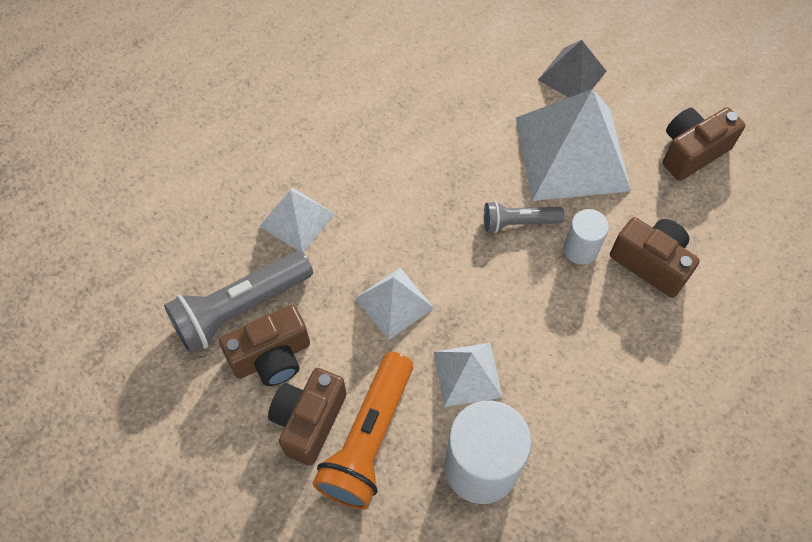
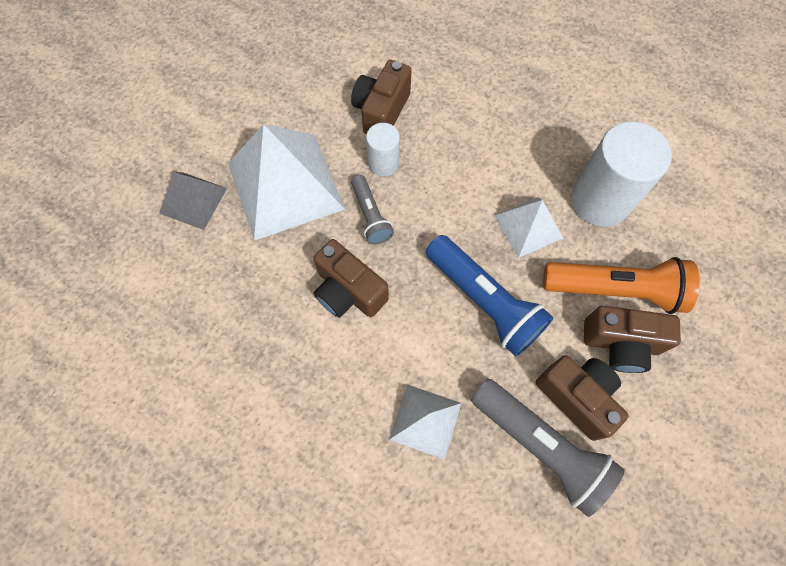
camera: 105 degrees left, 5 degrees up
(394, 303) = (484, 301): white pyramid -> blue flashlight
(692, 152) = (263, 96): brown camera -> brown camera (348, 291)

